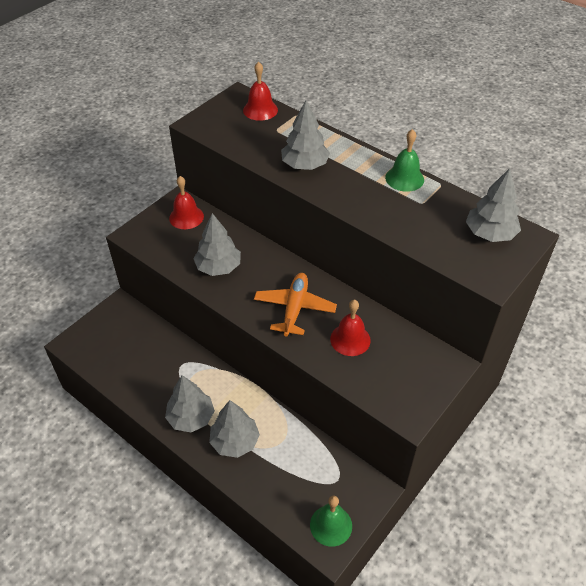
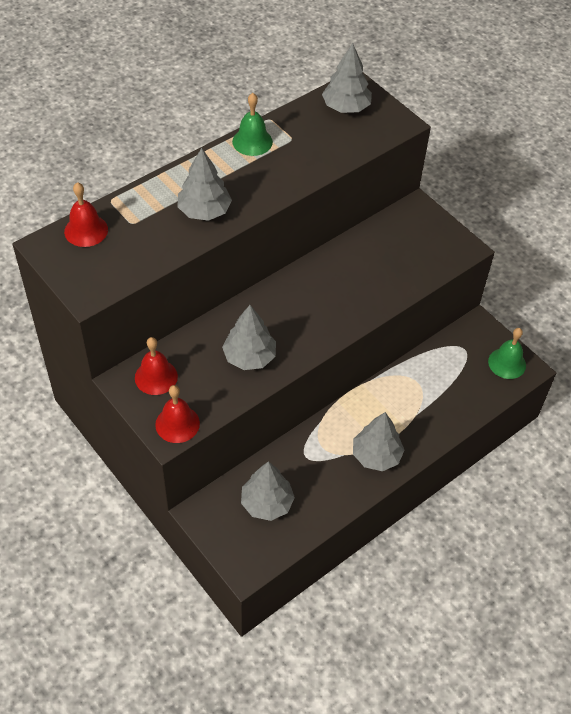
camera: 80 degrees left, 5 degrees up
(234, 441) = (411, 421): grey tree -> grey tree (267, 503)
(294, 308) = (326, 302): orange plane -> none
(350, 339) = (375, 268): red bell -> red bell (177, 424)

